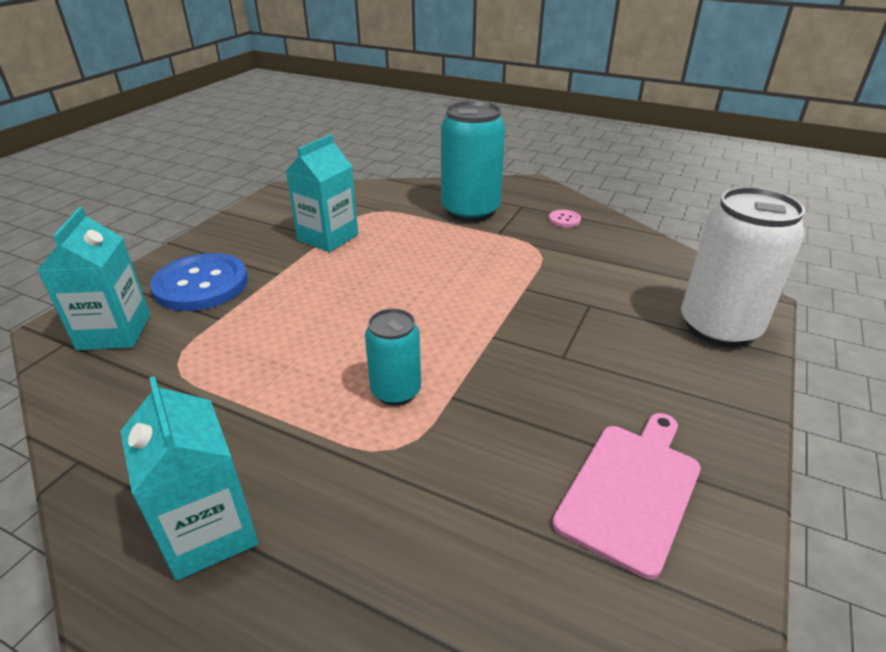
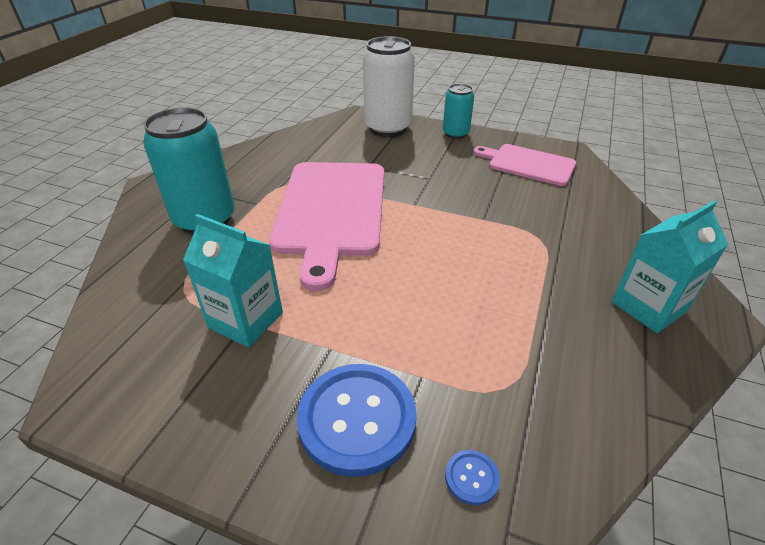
camera: 95 degrees left, 5 degrees up
(114, 332) = (471, 478): turquoise carton -> blue button
(396, 391) = (488, 243): turquoise can -> turquoise can (455, 134)
(481, 275) = (331, 211): none -> pink cutting board
(564, 220) = (237, 170): pink button -> none

